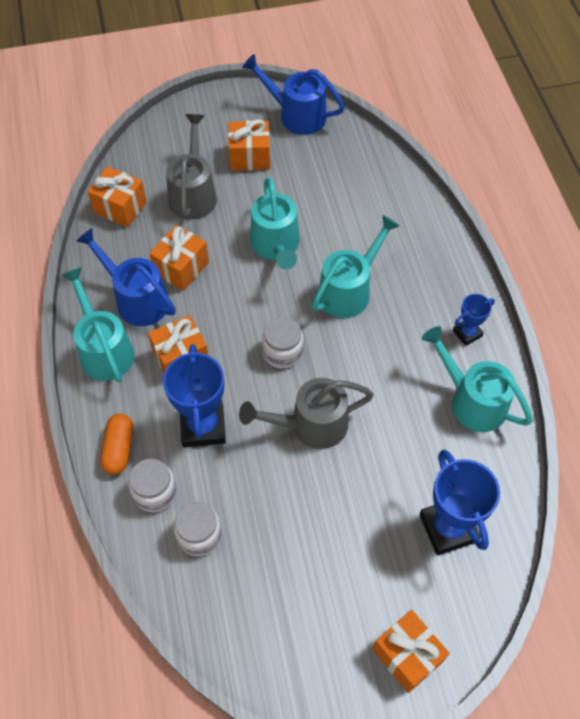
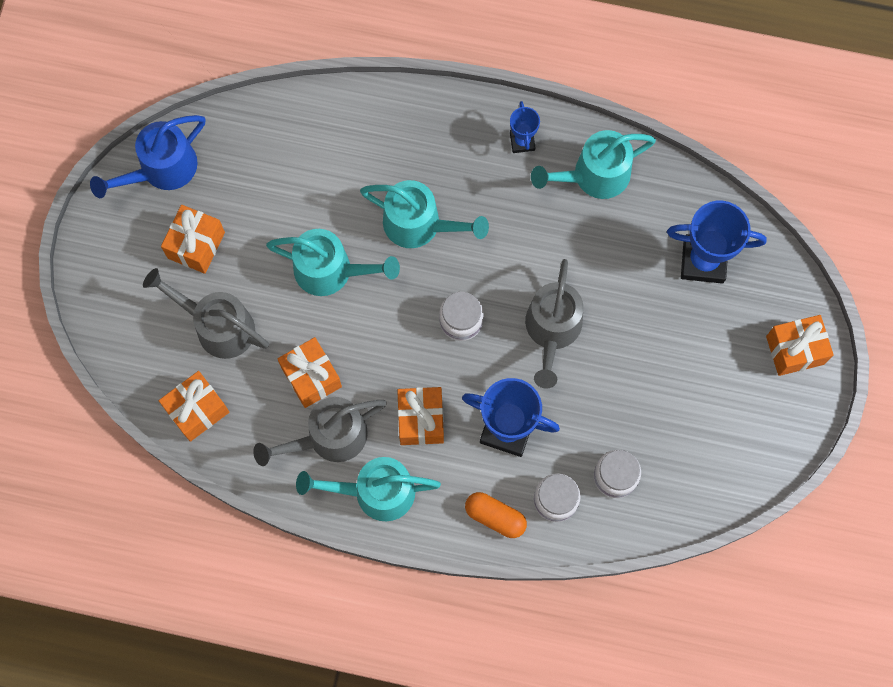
camera: 65 degrees left, 15 degrees up
(136, 299) = (328, 438): blue watering can -> grey watering can
(349, 290) = (420, 225): turquoise watering can -> turquoise watering can turned 135 degrees clockwise

